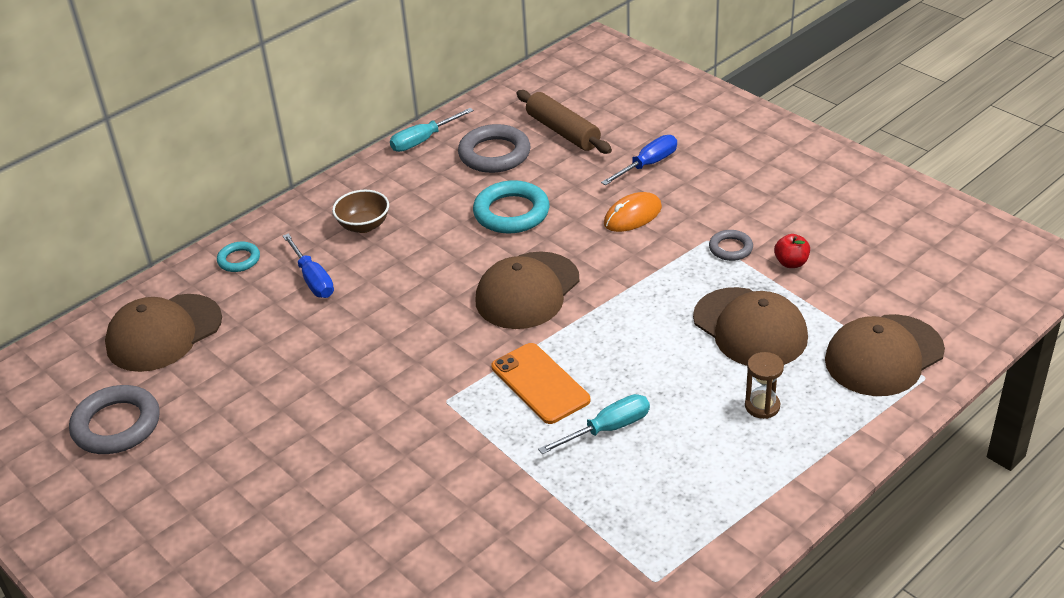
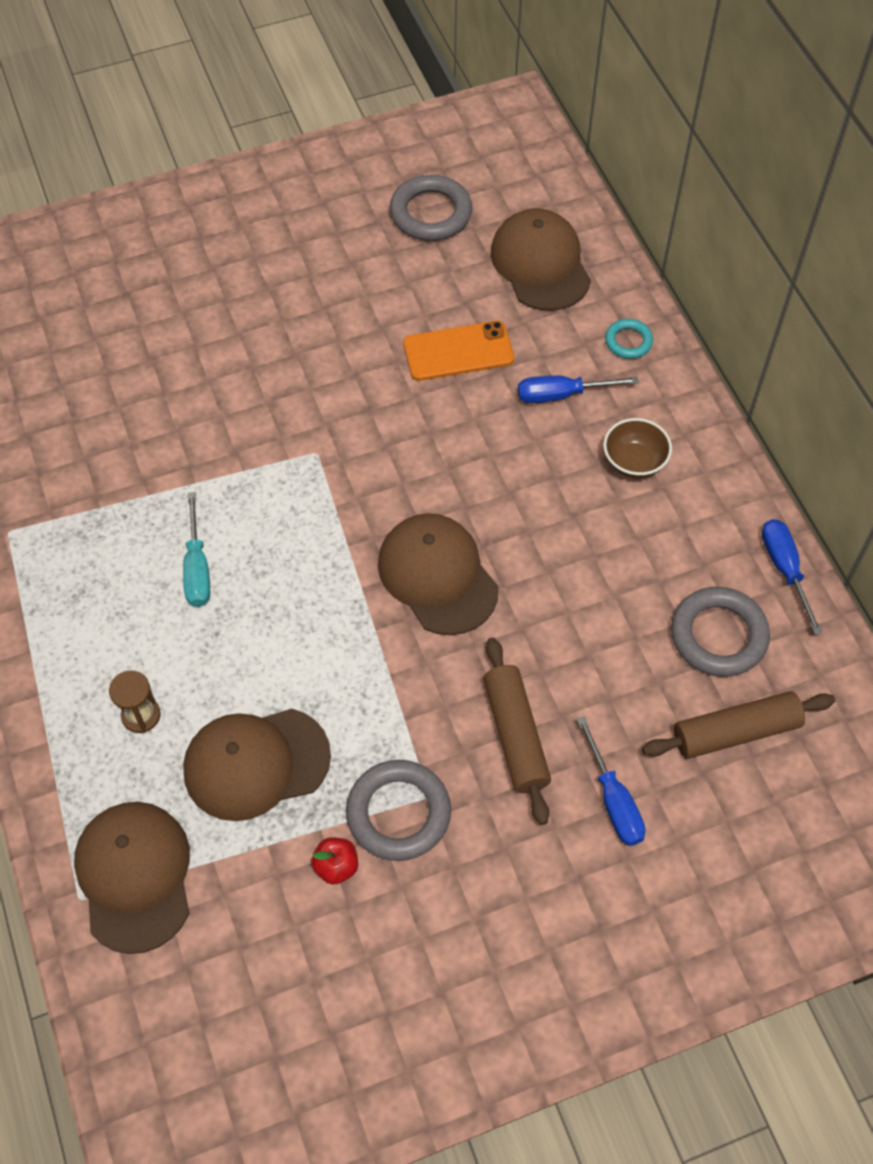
camera: 110 degrees right, 20 degrees up
(423, 140) = (784, 569): turquoise screwdriver -> blue screwdriver
(511, 212) = (587, 611): turquoise ring -> none
(540, 383) = (292, 535): orange phone -> orange phone (458, 351)
(632, 216) = (515, 735): orange mouse -> brown rolling pin
(730, 248) = (398, 813): grey ring -> grey ring, size x1.82

